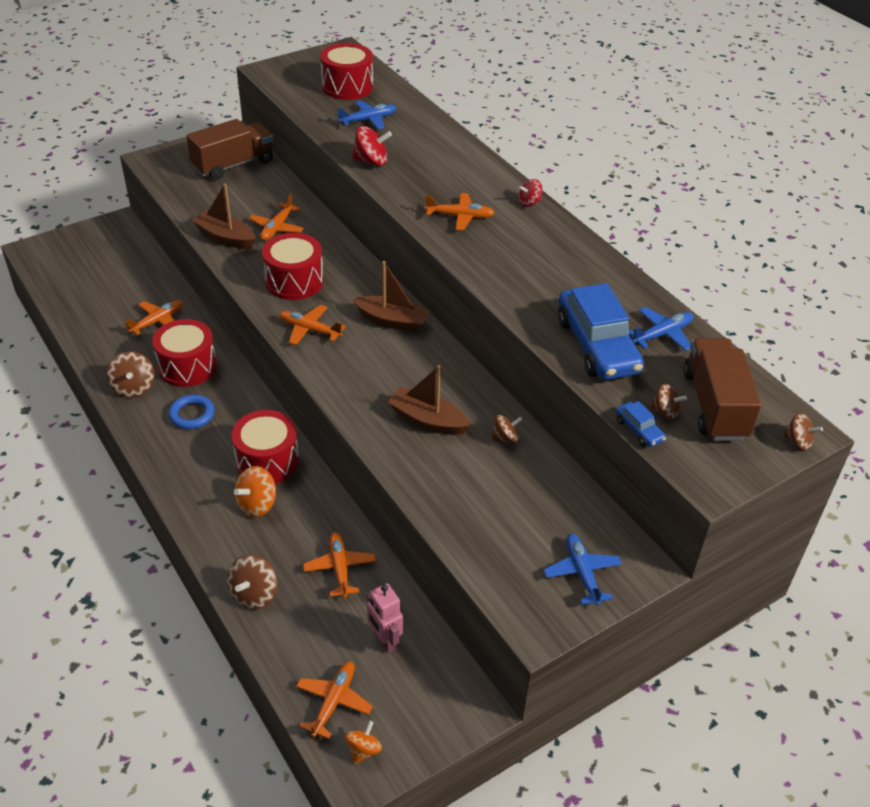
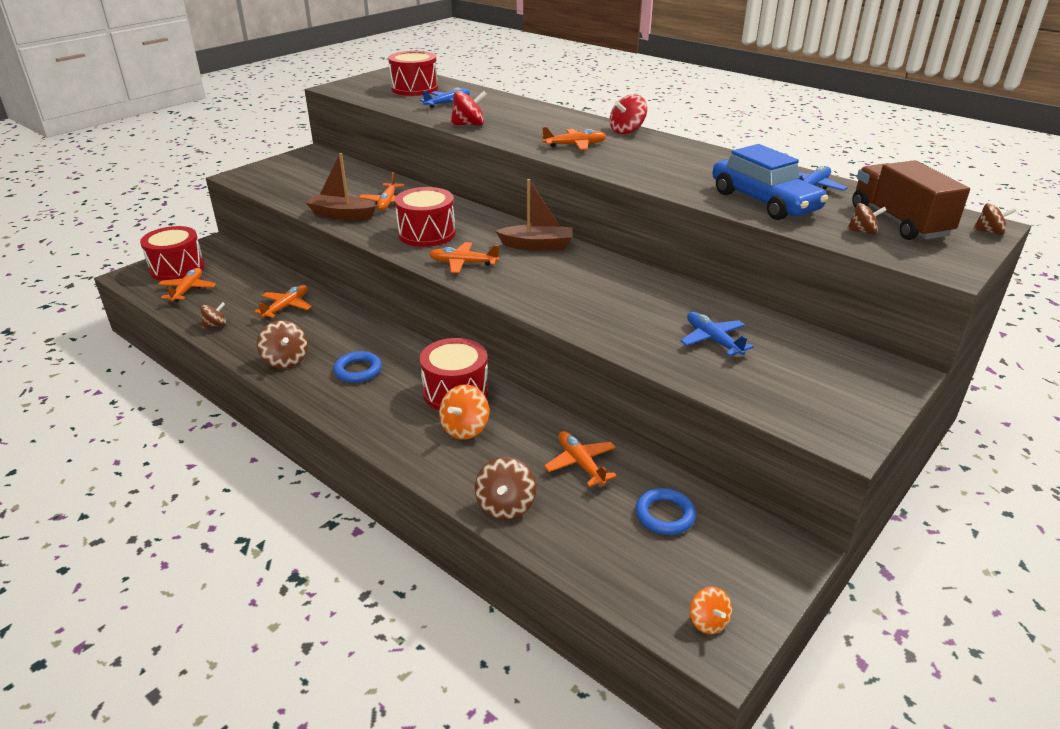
camera: 15 degrees left, 10 degrees down
(187, 366) = (334, 335): red drum -> red drum (177, 268)
(233, 164) = (321, 169): brown truck -> none
(333, 702) = (648, 584): orange plane -> orange plane (187, 290)
(363, 750) = (708, 621): orange spinning top -> orange spinning top turned 150 degrees clockwise
(384, 641) = (665, 515): pink robot -> blue ring
(427, 420) = (620, 306): brown boat -> none
(505, 438) = (700, 306): brown spinning top -> brown spinning top (215, 325)
(529, 203) = (627, 131): red spinning top -> red spinning top, size x1.56
(582, 573) = (851, 389): blue plane -> blue plane (713, 340)
(639, 430) = (853, 246): blue car -> none

